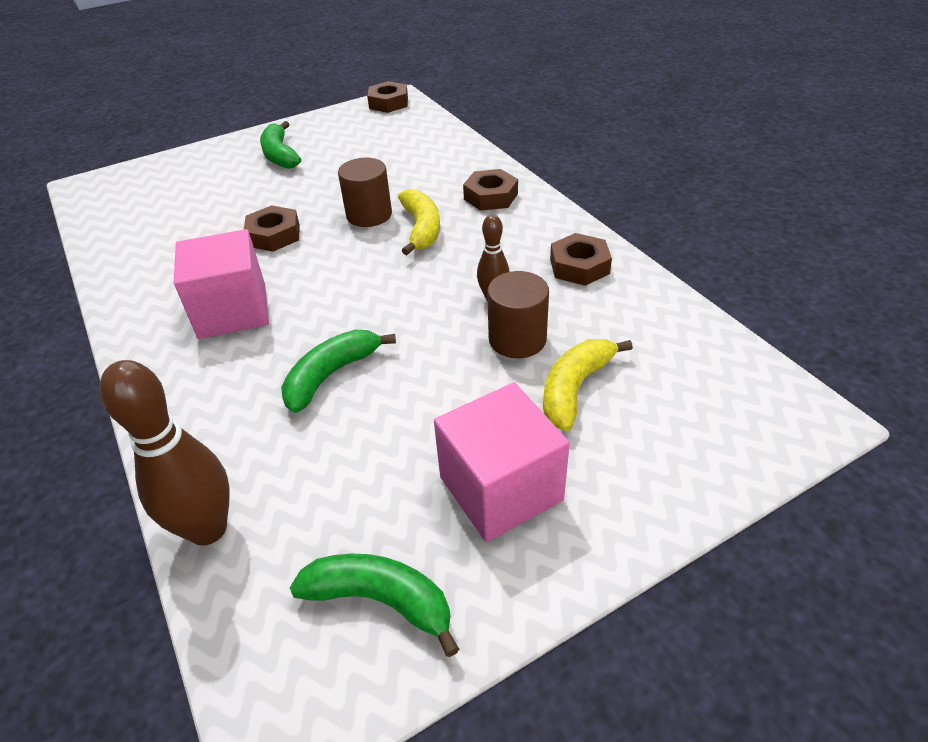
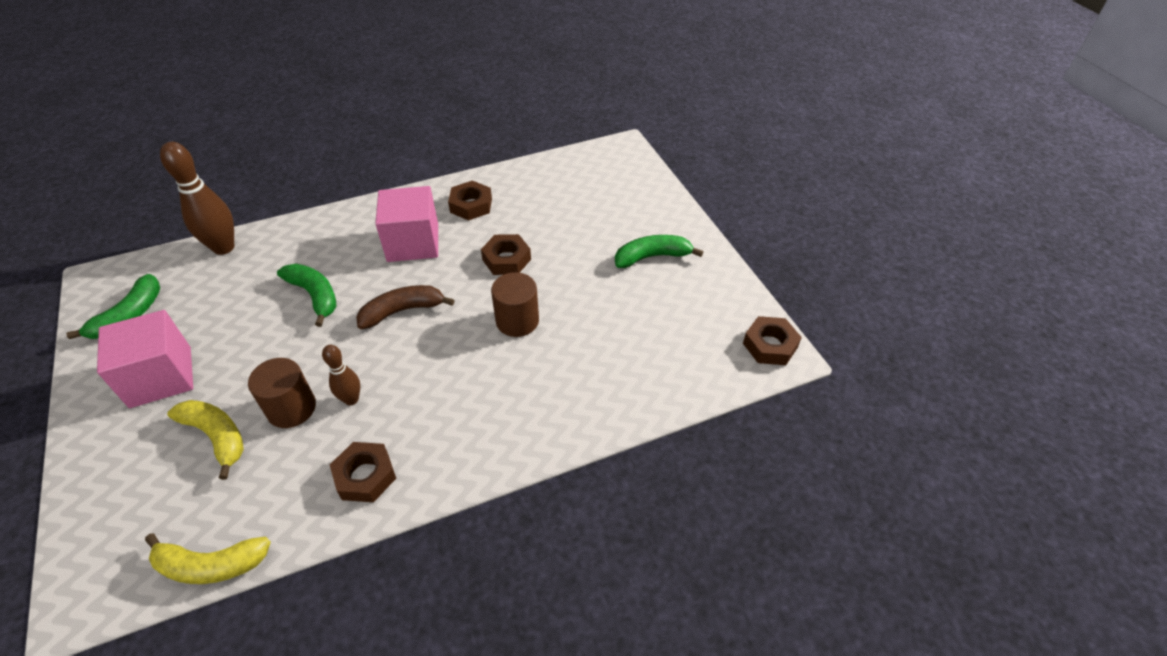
camera: 95 degrees right, 5 degrees up
(358, 292) = (402, 311): none -> brown banana
(421, 229) = (478, 358): yellow banana -> yellow banana (211, 565)
(490, 196) = (519, 420): brown nut -> brown nut (471, 205)

